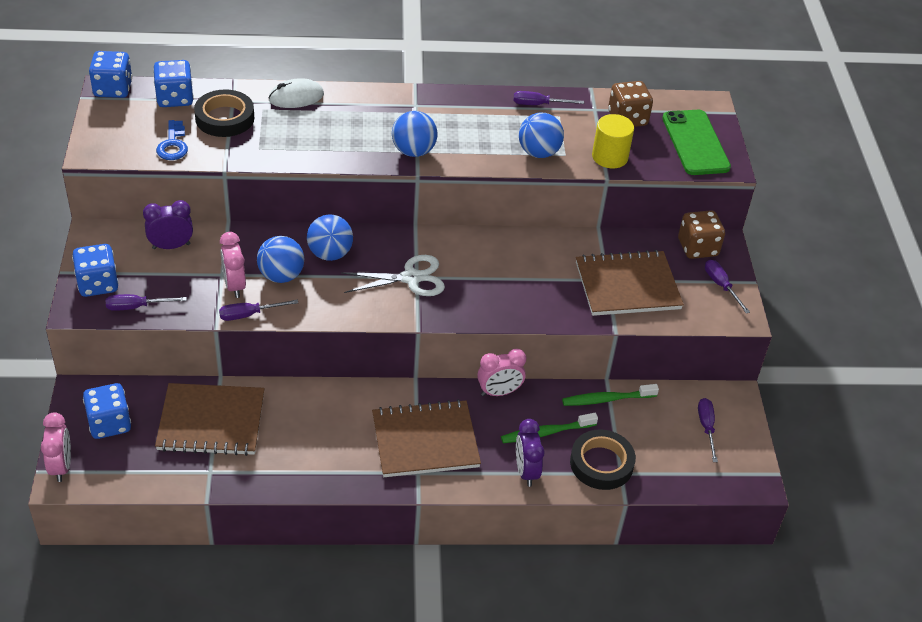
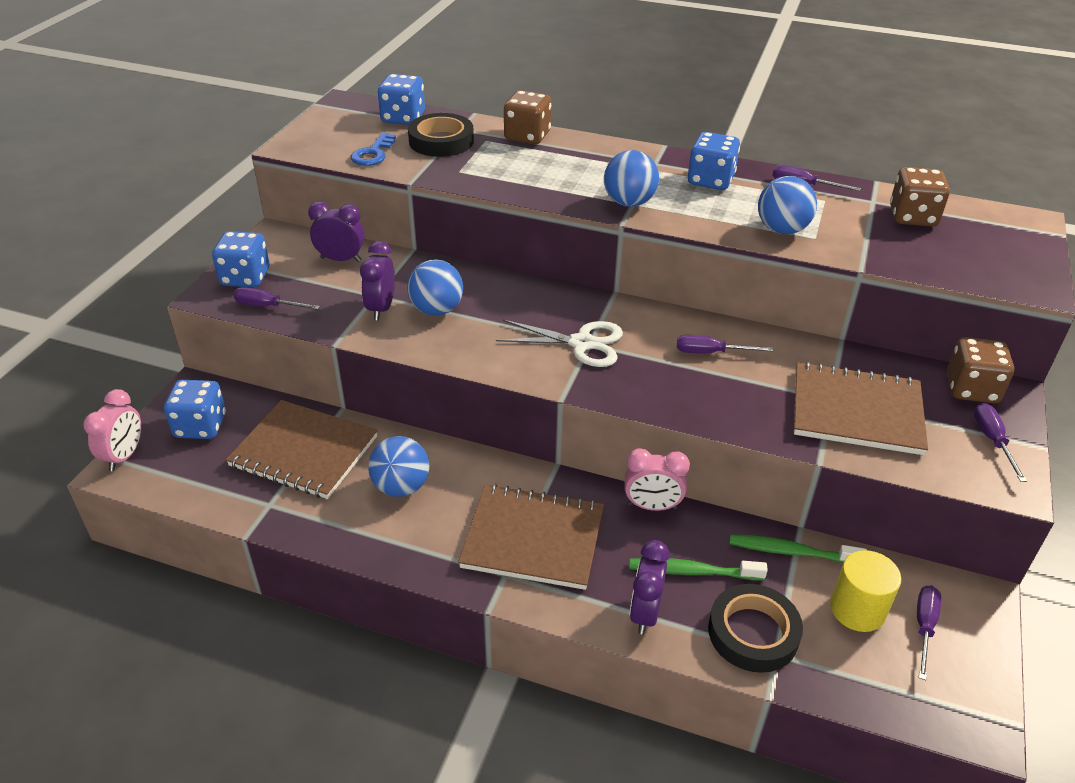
camera: 25 degrees right, 5 degrees down
(113, 89) = (349, 102): blue dice -> blue dice (710, 180)
(234, 285) = (381, 308): pink clock -> purple clock
(249, 315) = (378, 339): purple screwdriver -> purple screwdriver (710, 352)
(296, 97) = (527, 136): white mouse -> brown dice
(330, 254) = (502, 300): blue ball -> blue ball (401, 487)
(609, 157) = (873, 250): yellow cylinder -> yellow cylinder (857, 609)
(695, 143) = (998, 256): green phone -> none

